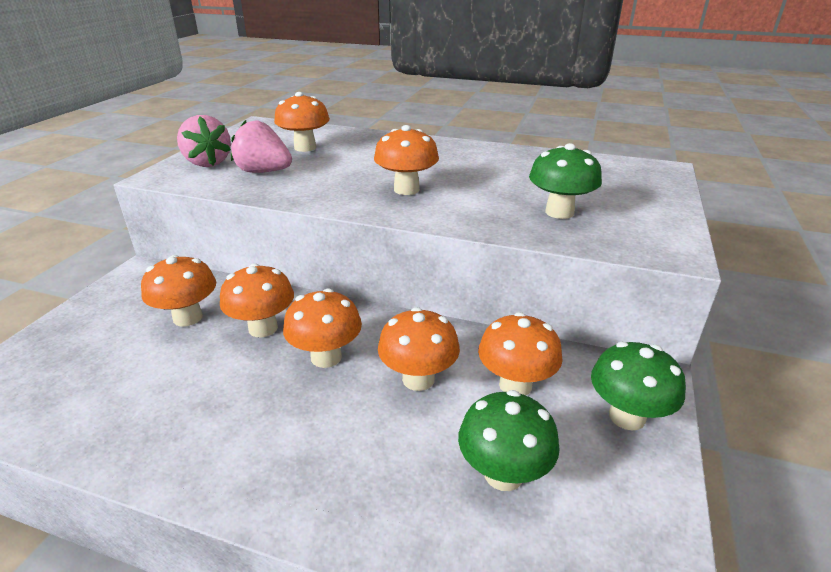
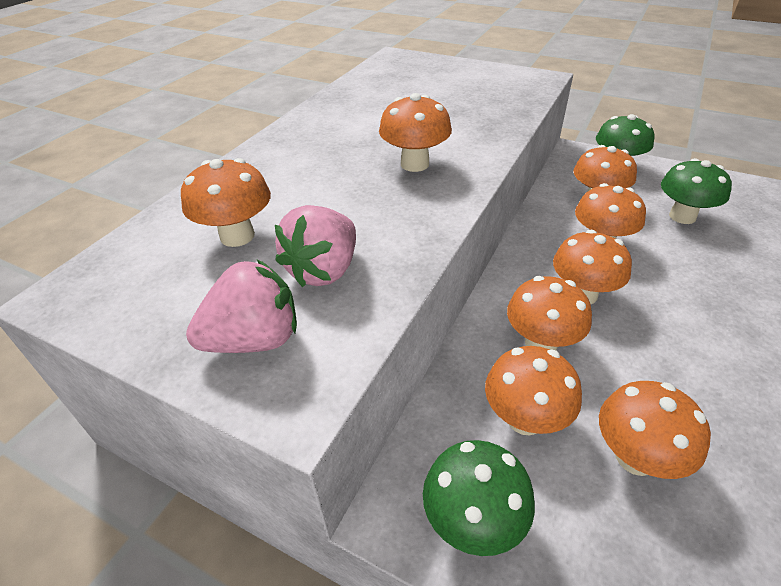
camera: 80 degrees left, 10 degrees up
(132, 370) = (635, 457): none -> orange mushroom
(559, 212) = (476, 101): green mushroom -> green mushroom (473, 521)

